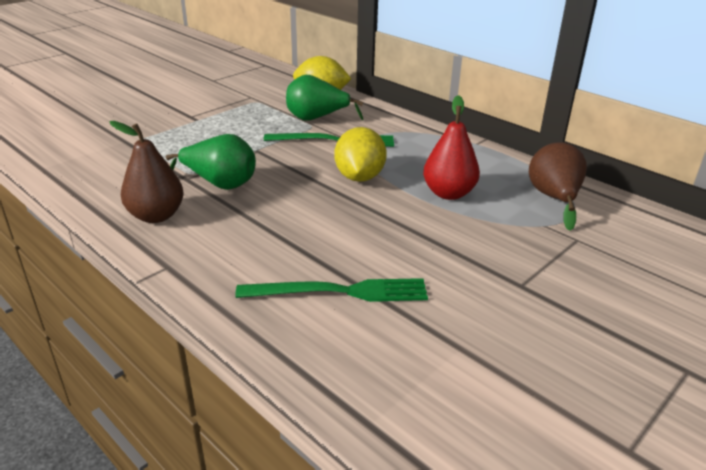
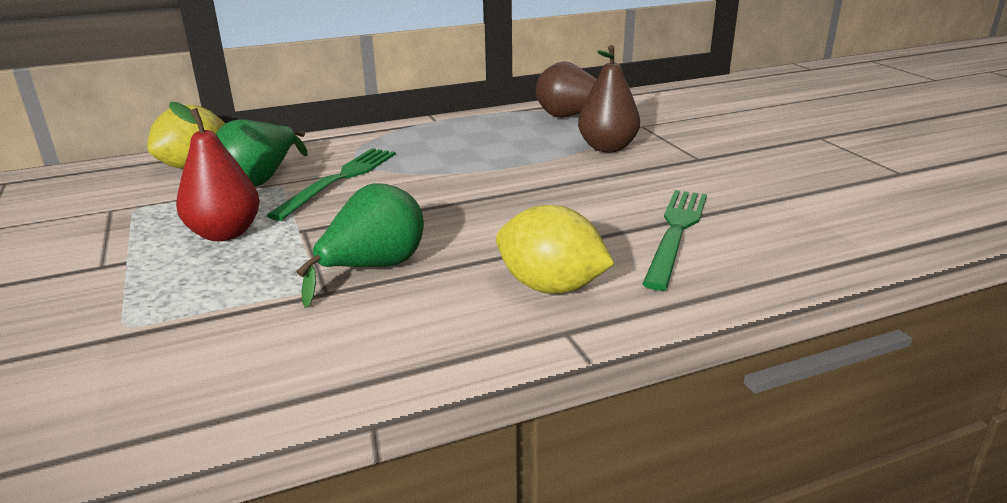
camera: 65 degrees left, 5 degrees down
(156, 216) = (420, 328): brown pear -> brown pear (607, 148)
(359, 177) = (449, 183): yellow lemon -> yellow lemon (551, 287)
(448, 193) = (525, 151): red pear -> red pear (225, 233)

